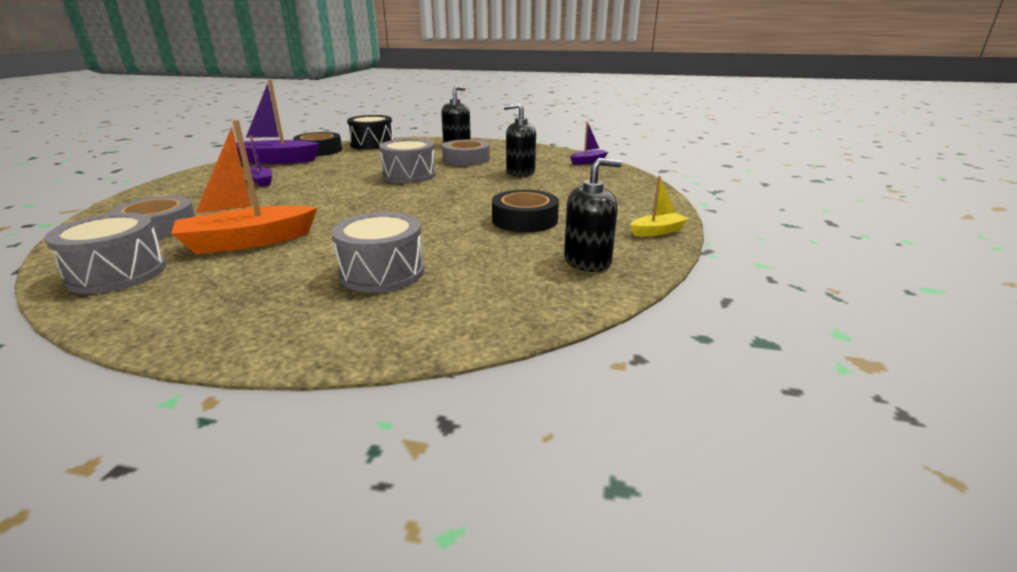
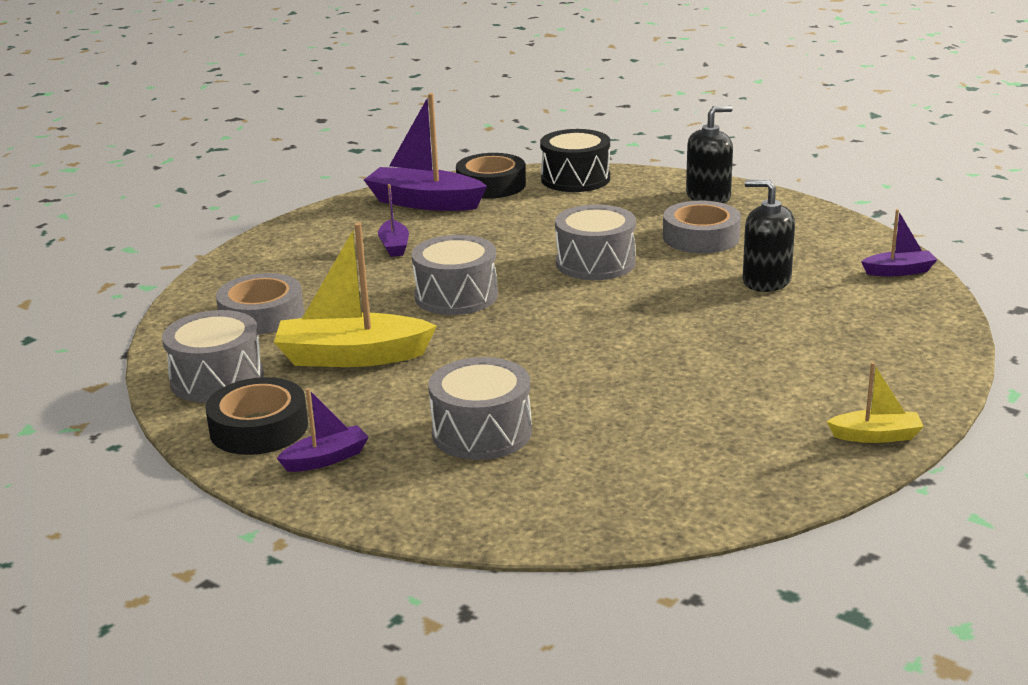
camera: 25 degrees right, 0 degrees up
(244, 315) = (326, 459): none -> purple boat
(248, 242) = (352, 357): orange boat -> yellow boat
(320, 200) = (456, 296): none -> grey drum
(525, 219) = (705, 380): black tape -> black tape (259, 428)
(587, 261) = (735, 465): black soap dispenser -> none

